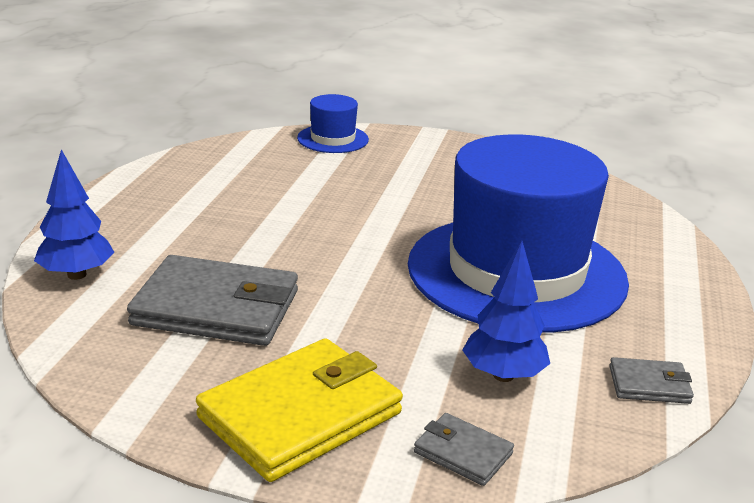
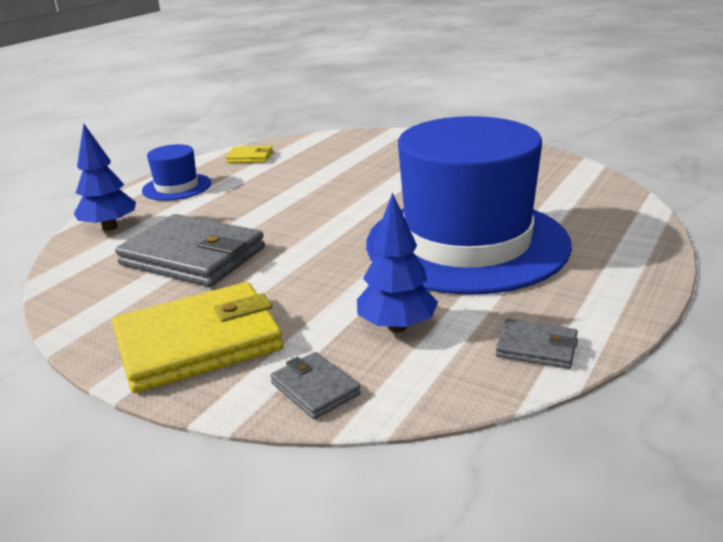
camera: 20 degrees right, 0 degrees up
(193, 168) = (250, 157): none -> yellow wallet
(333, 139) = (374, 138): blue hat -> blue hat (177, 187)

